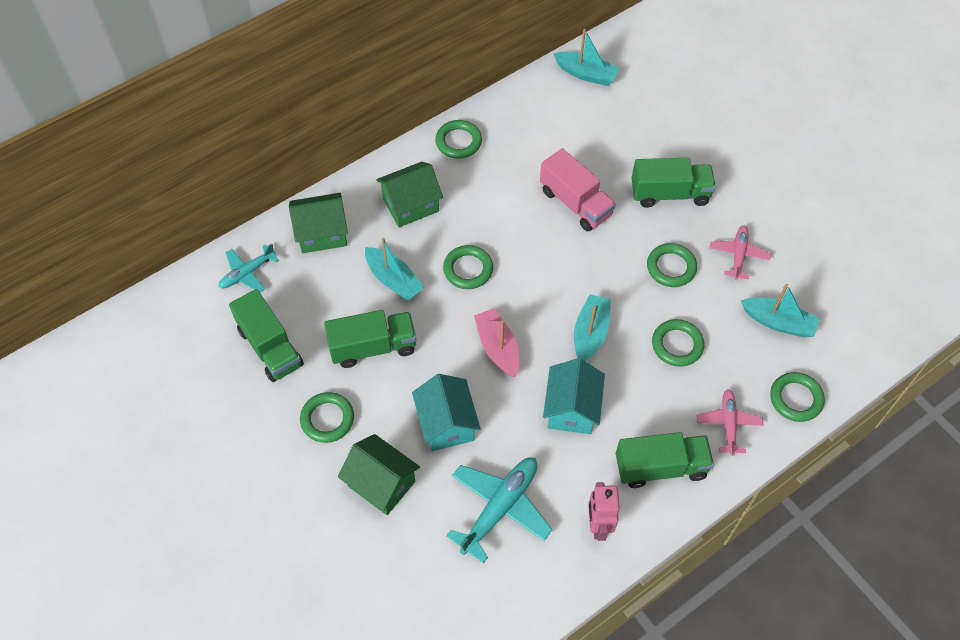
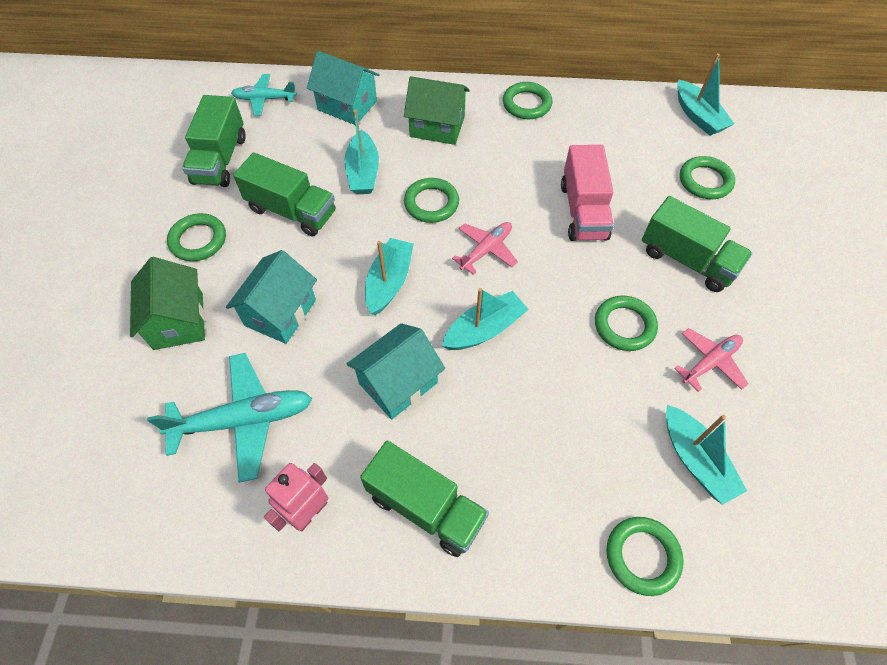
camera: 40 degrees right, 0 degrees up
(322, 233) = (347, 105): green house -> turquoise house
(498, 348) = (389, 282): pink boat -> turquoise boat
(677, 345) = (560, 401): green ring -> green ring (705, 181)
(728, 424) = (539, 521): pink plane -> pink plane (486, 250)

